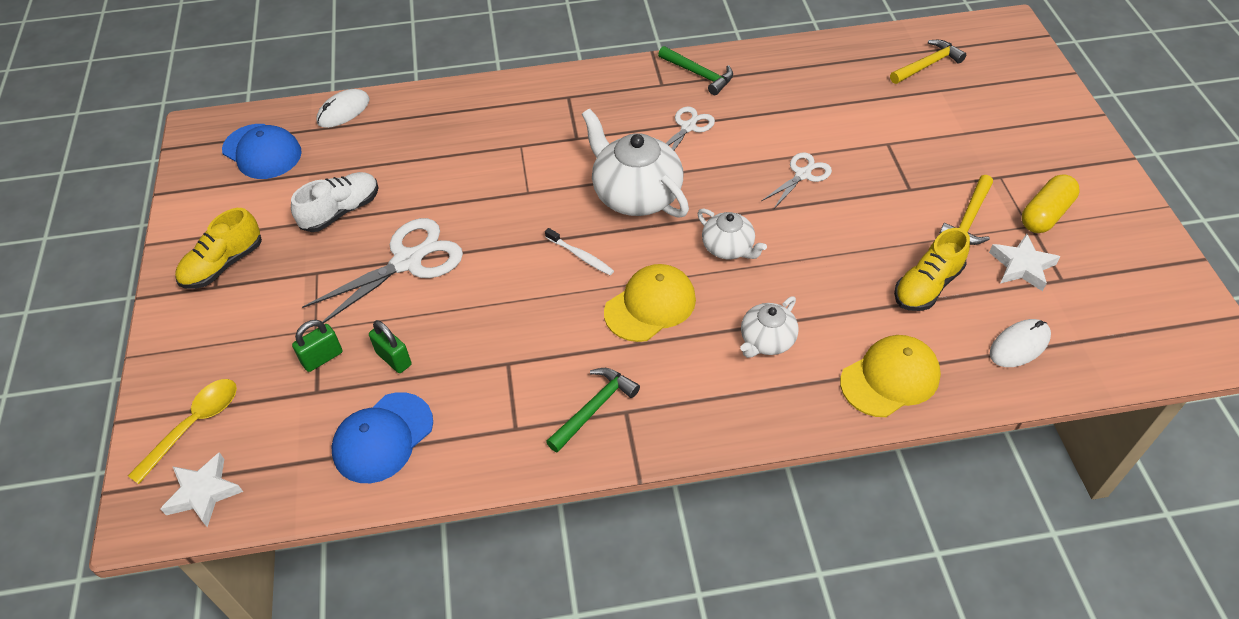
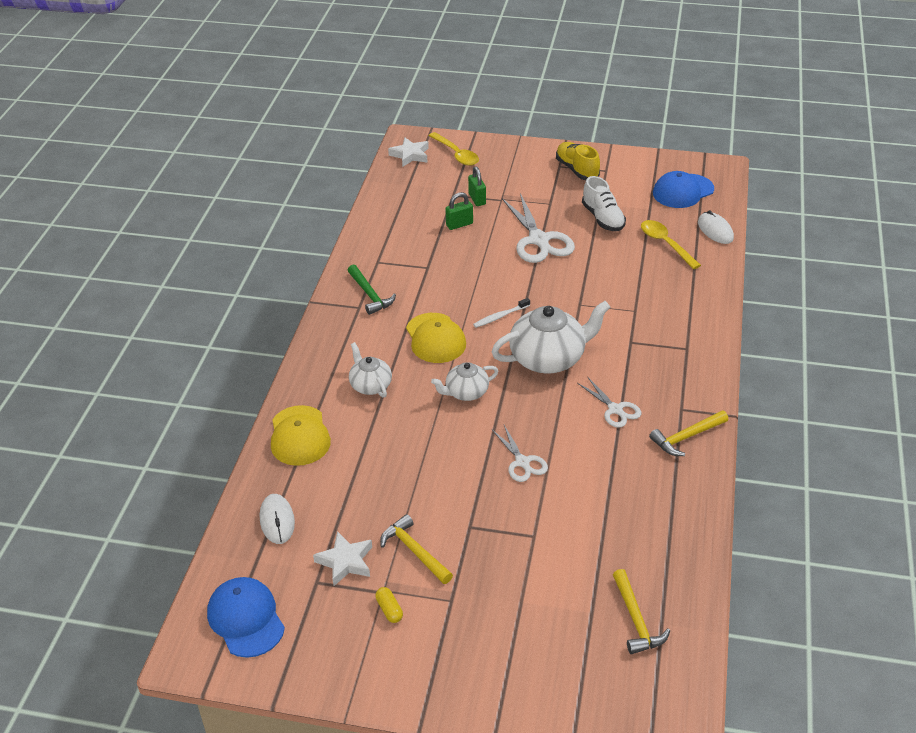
camera: 110 degrees right, 10 degrees down
(383, 145) = (665, 244): none -> yellow spoon
(383, 438) = (404, 214): blue cap -> blue cap (246, 619)
(698, 74) = (687, 437): green hammer -> yellow hammer
(927, 286) = (363, 491): yellow shoe -> none
(1045, 214) = (389, 610): yellow capsule -> yellow capsule, size x0.54

